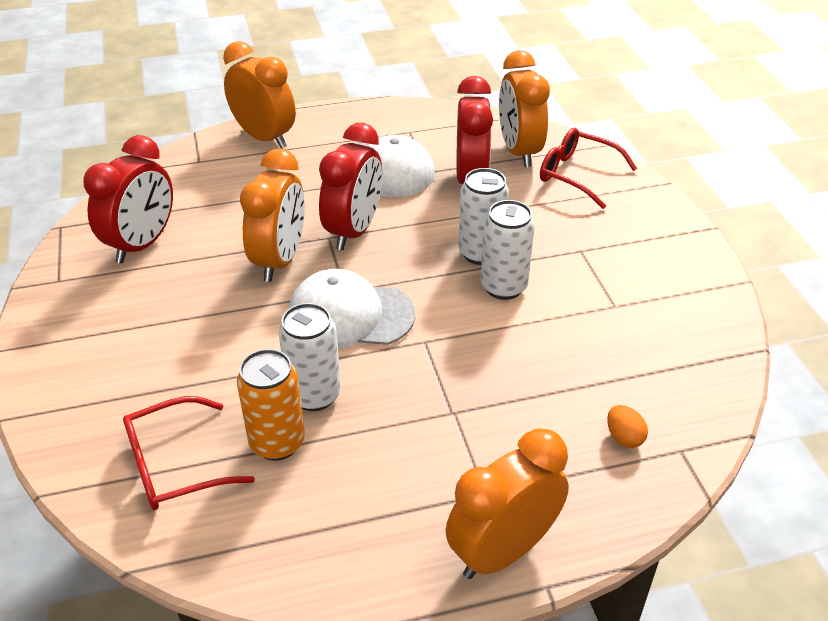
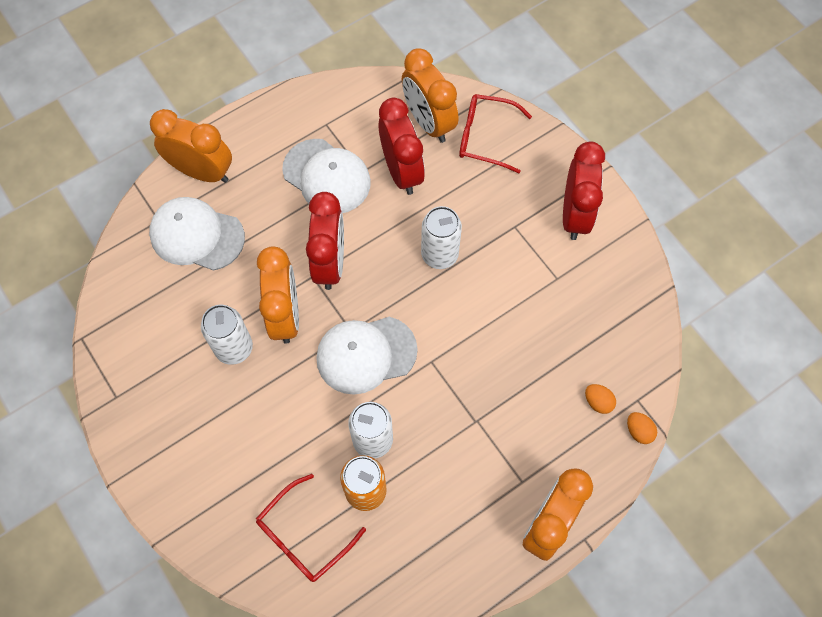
camera: 20 degrees left, 25 degrees up
(142, 244) = (163, 335): red clock -> red clock (575, 214)
(228, 180) = (197, 235): none -> white cap
(503, 287) = (469, 286): white can -> white can (234, 348)
(671, 484) = (638, 431): none -> orange egg

